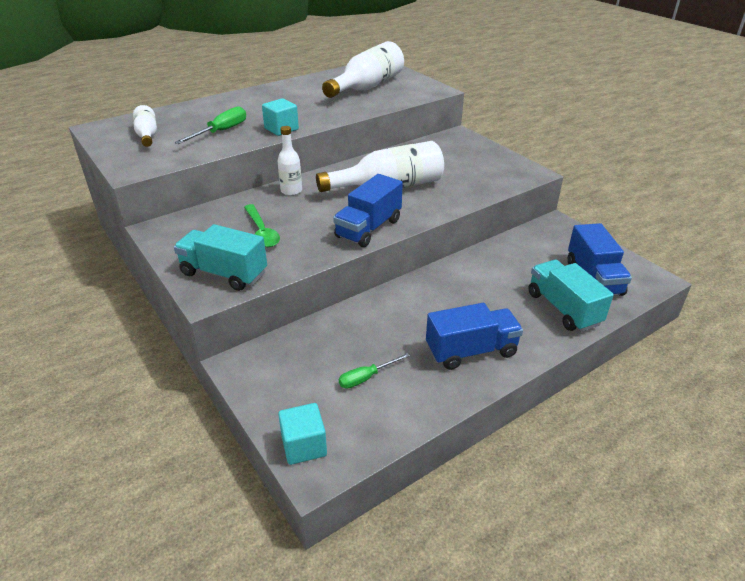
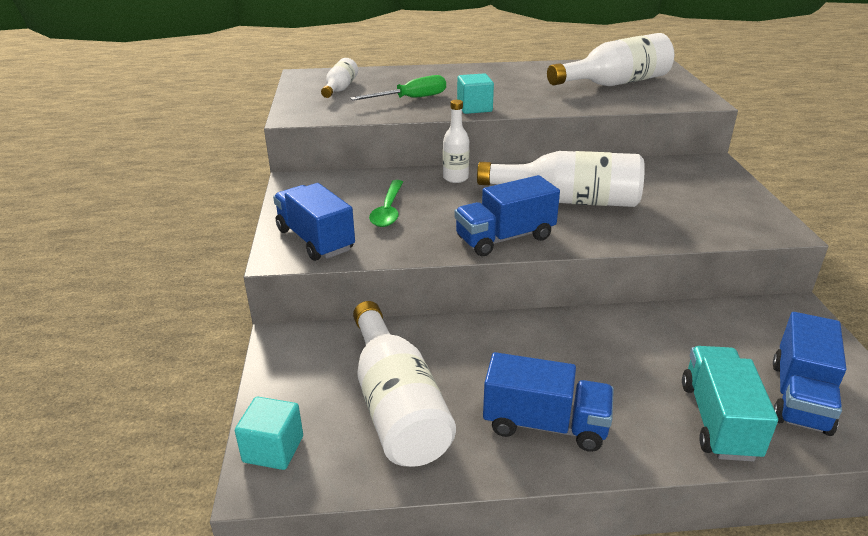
camera: 30 degrees right, 5 degrees down
(224, 273) = (315, 240): turquoise truck -> blue truck
(366, 378) = (396, 405): green screwdriver -> white bottle

